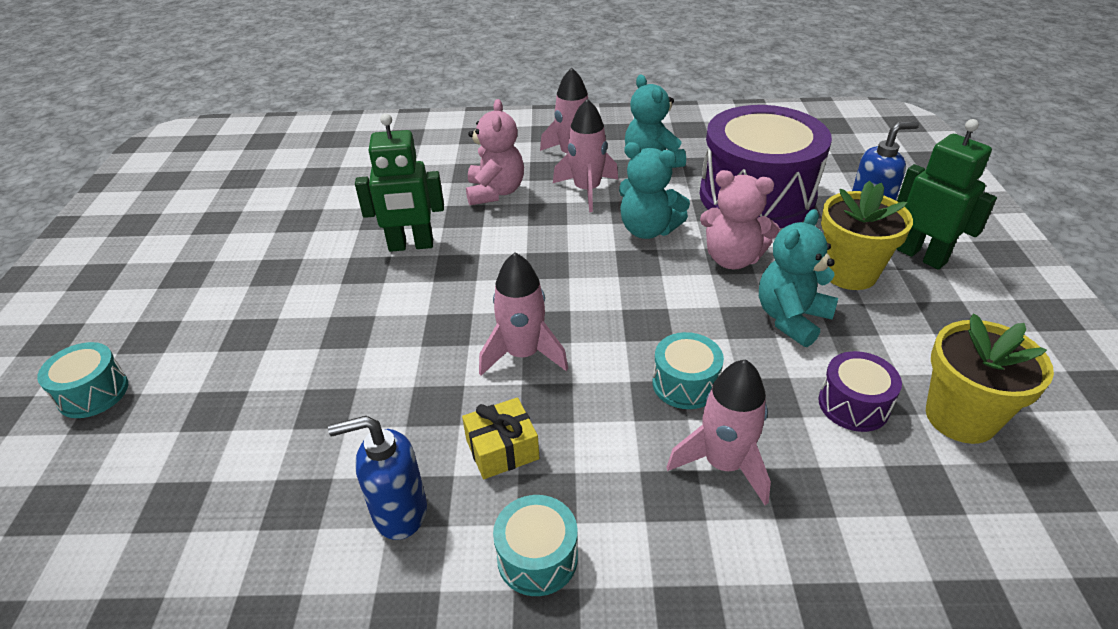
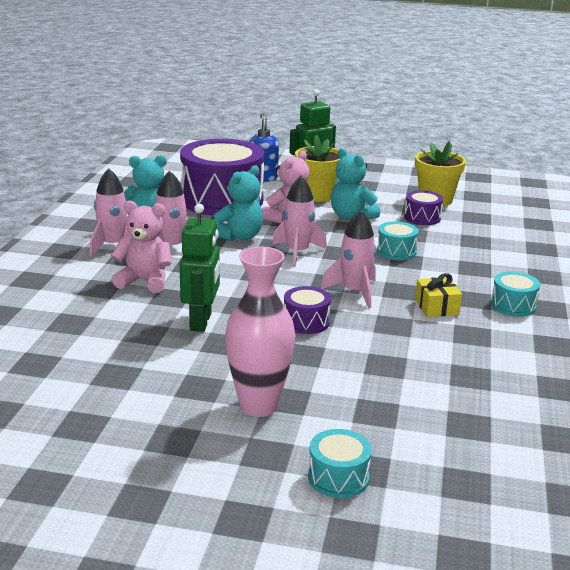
camera: 80 degrees left, 15 degrees down
(237, 315) = (258, 406): none -> pink vase
(399, 512) = (481, 342): blue soap dispenser -> none
(426, 322) = (306, 322): none -> purple drum
(723, 464) = (456, 253): pink rocket -> pink rocket (297, 253)

